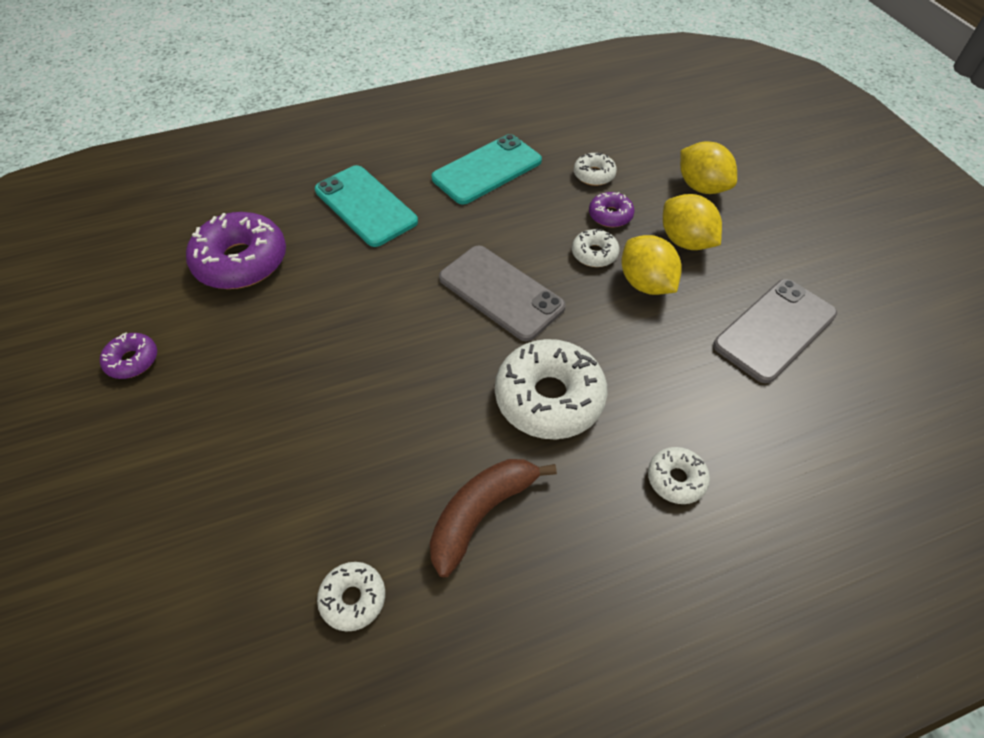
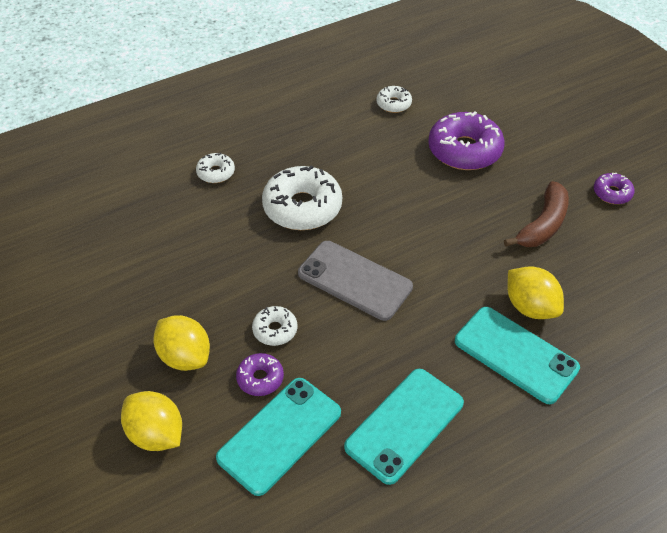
camera: 170 degrees right, 5 degrees down
(241, 261) = (593, 278): purple donut -> purple donut (464, 150)
(481, 513) = (335, 143): brown banana -> brown banana (543, 225)
(594, 175) = (280, 435): white donut -> turquoise phone
(645, 283) = (227, 306): yellow lemon -> yellow lemon (530, 307)
(775, 330) = (122, 278): grey phone -> none

